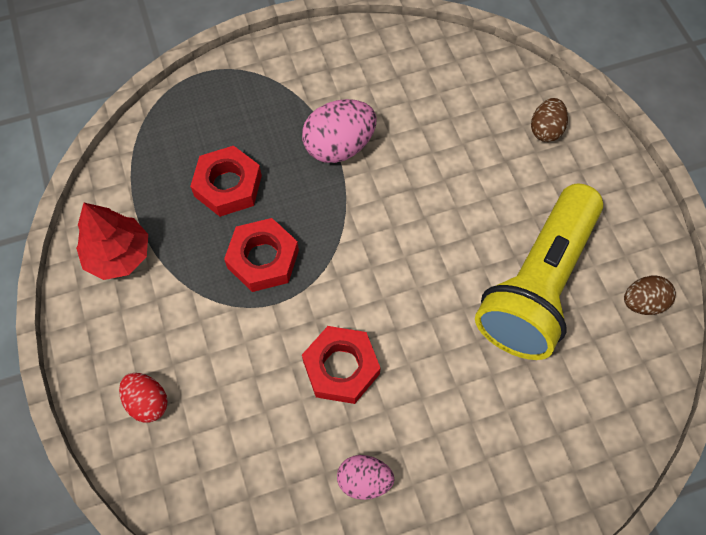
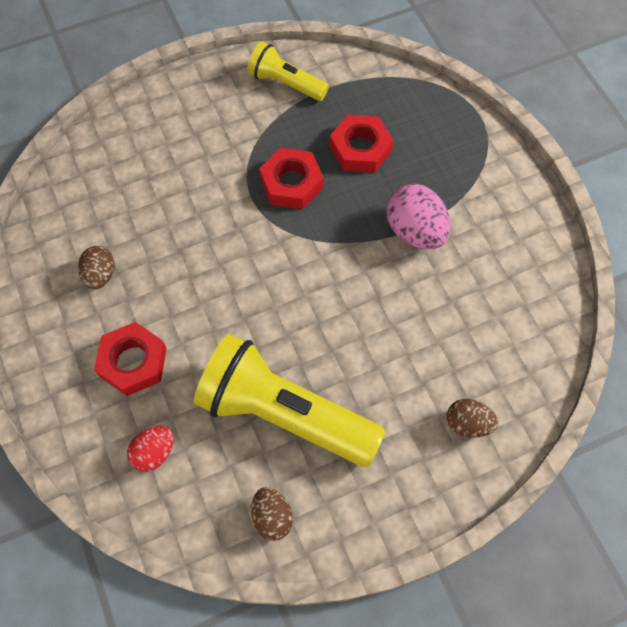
camera: 85 degrees right, 0 degrees up
(118, 255) = (286, 83): red tree -> yellow flashlight
(148, 402) = (164, 122): red egg -> red egg (154, 452)
(341, 367) = (195, 251): red nut -> red nut (133, 362)
(364, 480) = (100, 275): pink egg -> brown egg

